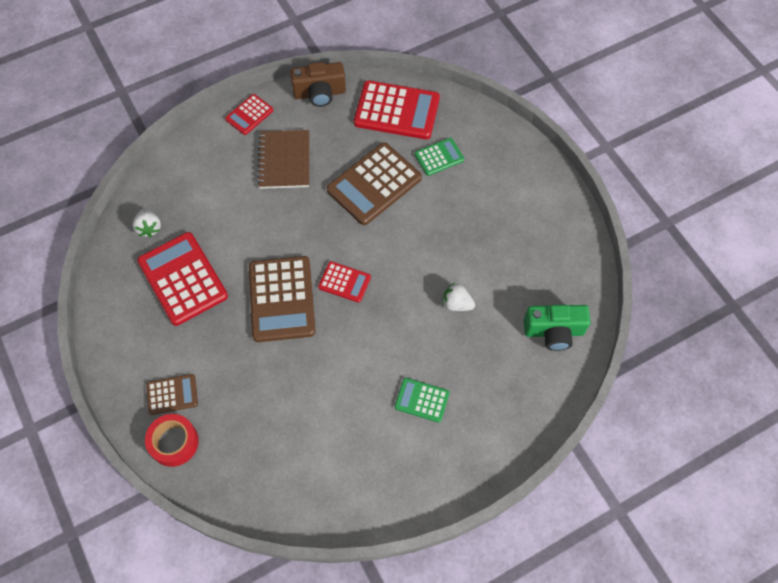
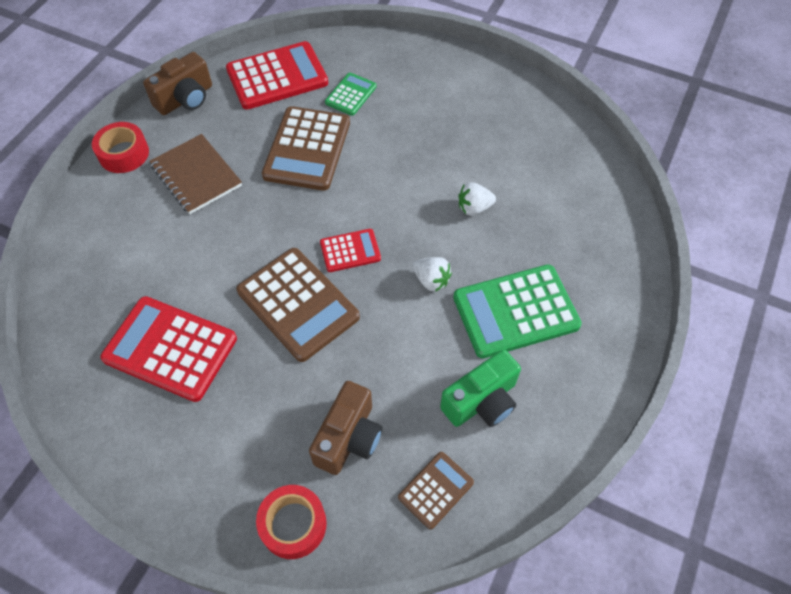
camera: 35 degrees left, 5 degrees down
(149, 228) = (90, 320): white strawberry -> white strawberry (431, 280)
(172, 394) = (251, 475): brown calculator -> brown calculator (435, 490)
(246, 411) = (349, 438): none -> brown camera
(249, 115) = (124, 154): red calculator -> red tape
(422, 400) = (515, 311): green calculator -> green calculator, size x1.89
(553, 332) = (578, 181): green camera -> green camera (481, 401)

